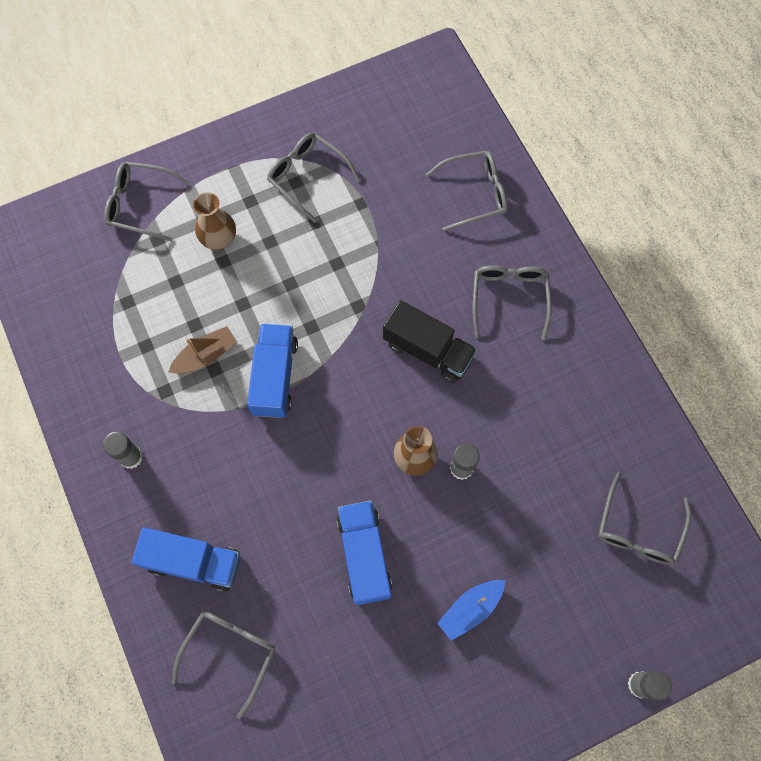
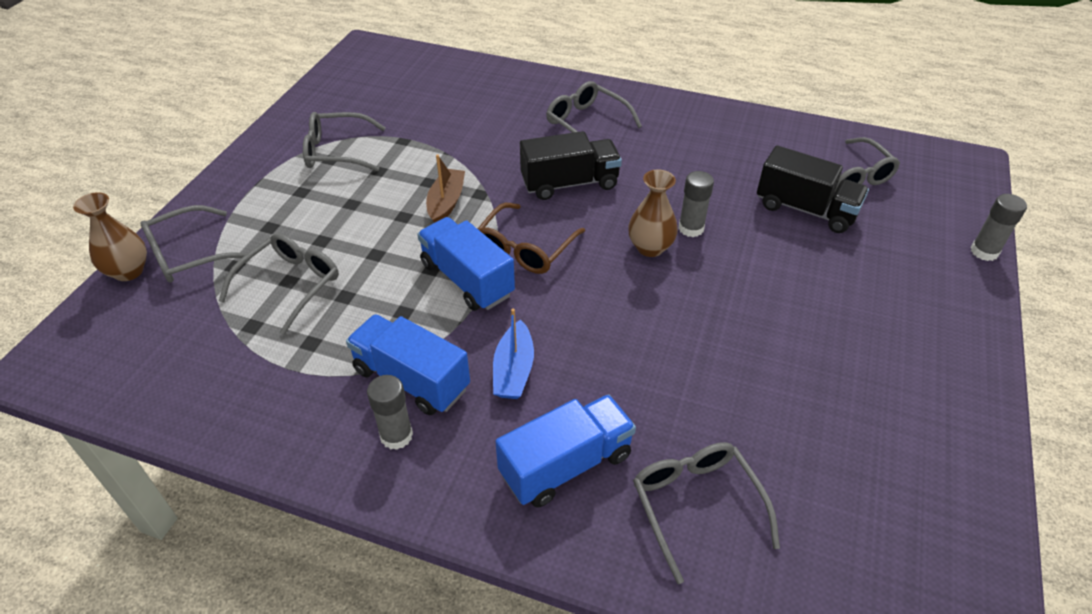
camera: 45 degrees left, 25 degrees down
(205, 355) = (382, 309): brown boat -> brown boat (446, 203)
(219, 239) = (299, 229): brown vase -> brown vase (128, 271)
(336, 383) = (525, 248): none -> brown glasses
(364, 555) = (702, 334): blue truck -> blue truck (411, 379)
(470, 609) = (824, 302): blue boat -> blue boat (513, 370)
(474, 194) = (485, 90): grey glasses -> grey glasses (290, 285)
(563, 528) = (805, 209): none -> black truck

